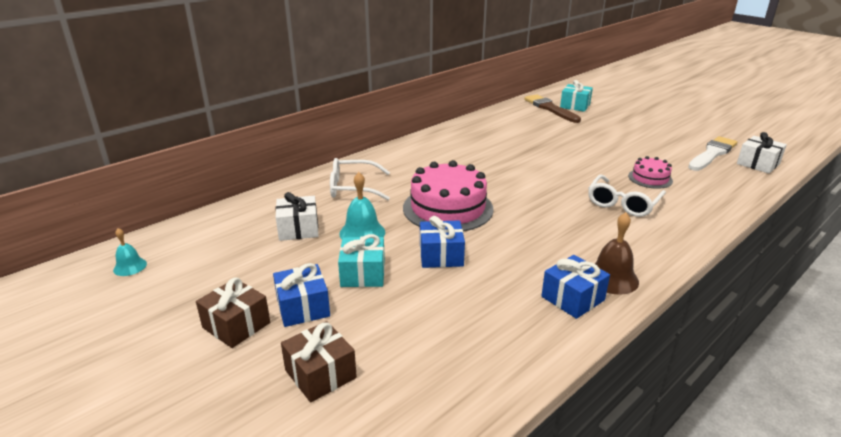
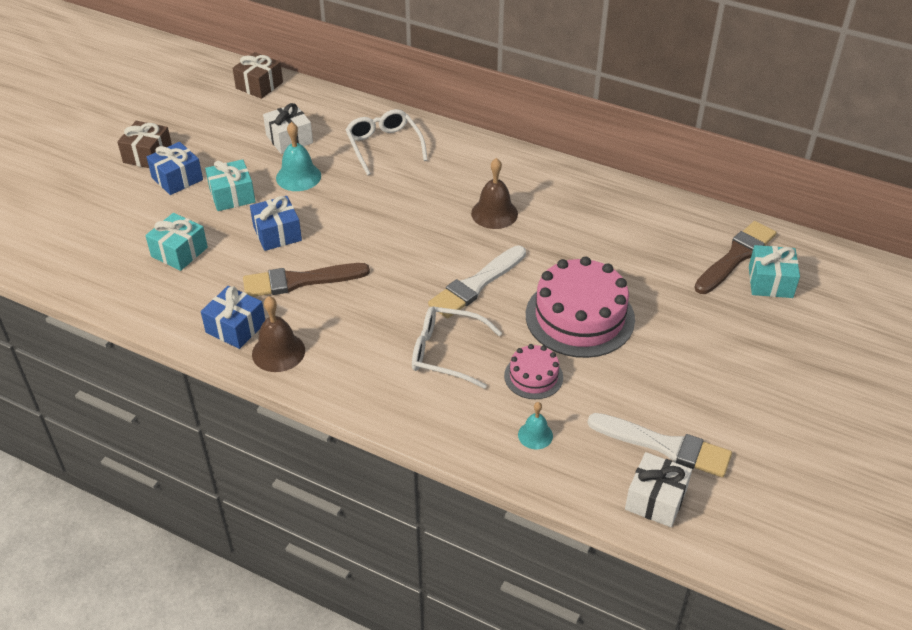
camera: 70 degrees right, 15 degrees up
(130, 266) = (202, 79): turquoise bell -> turquoise bell (535, 435)
(320, 374) = (106, 210): brown gift -> brown gift (259, 85)
(437, 321) = (179, 252): none -> turquoise gift
(448, 208) = (370, 219): pink cake -> pink cake (580, 317)
(470, 162) = (494, 213): none -> brown bell
(516, 253) = (300, 281): none -> brown brush
(549, 181) = (476, 285): none -> white brush

